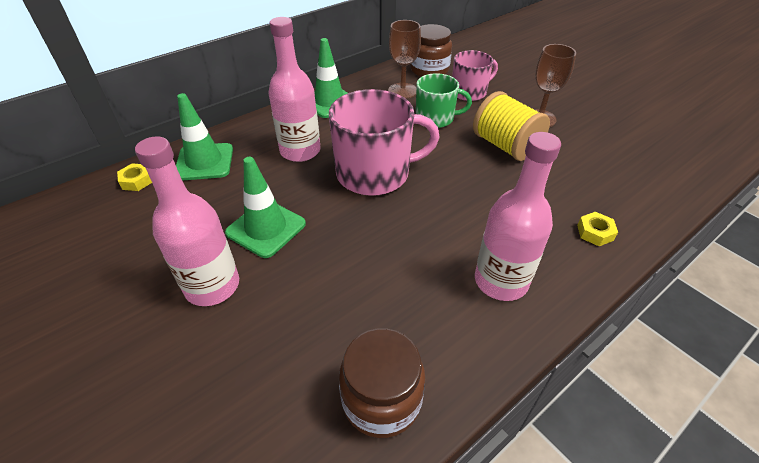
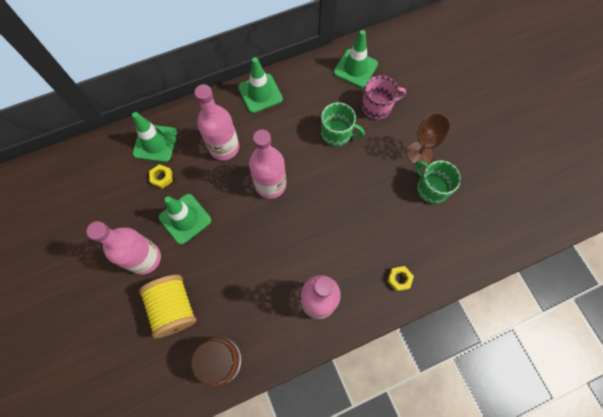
camera: 15 degrees right, 25 degrees up
(137, 181) = (108, 152): yellow nut -> yellow nut (162, 177)
(375, 173) = (270, 184): pink mug -> pink bottle
(402, 91) = (323, 92): brown goblet -> none
(429, 70) = (355, 68): brown jar -> green traffic cone
(505, 146) = (377, 179): yellow spool -> yellow spool (174, 308)
(573, 143) = (431, 188): none -> green mug

